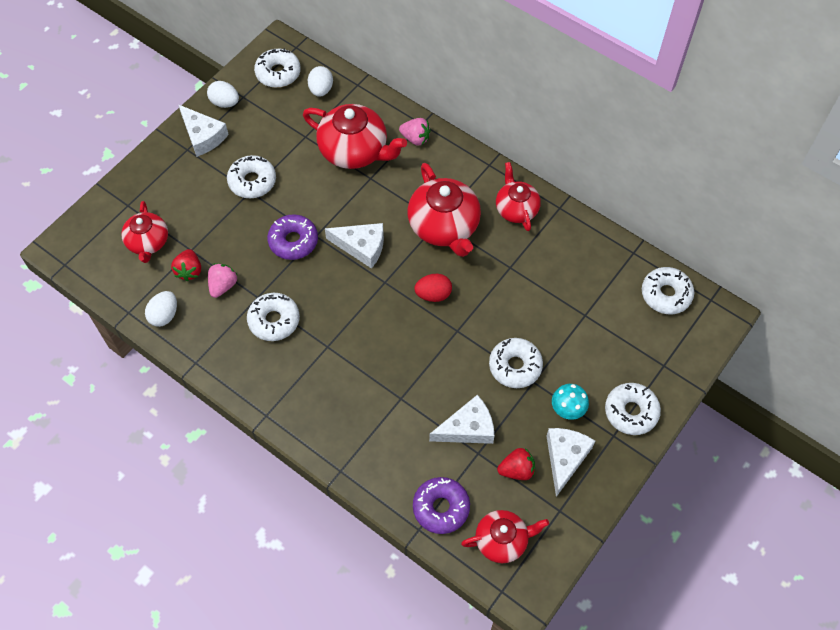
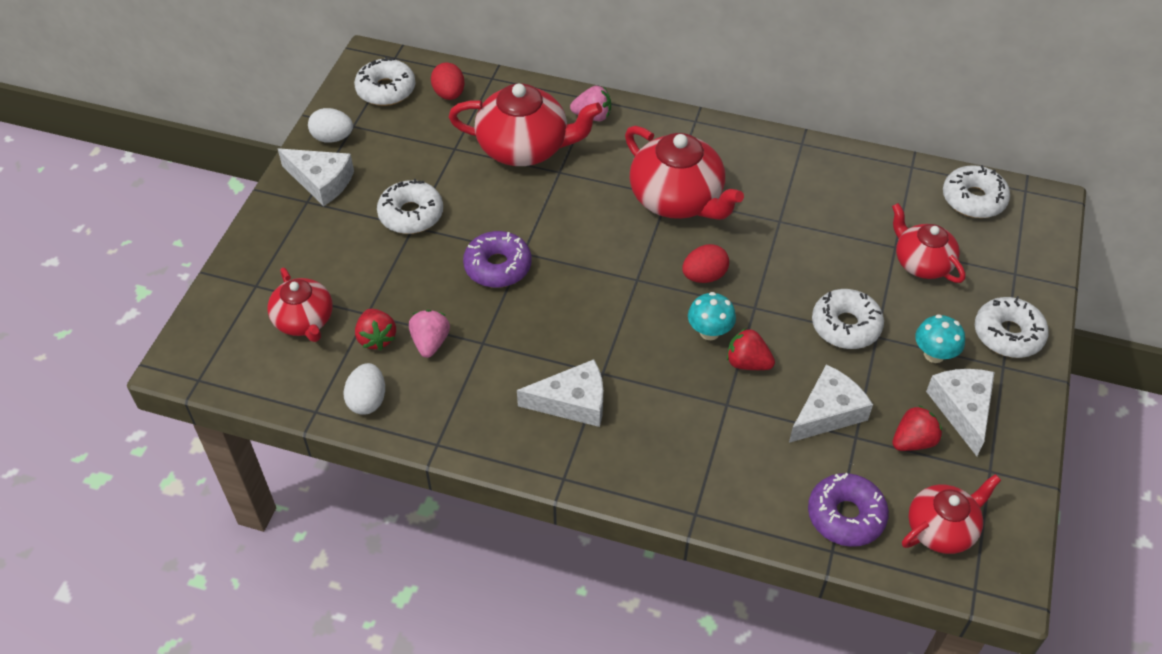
camera: 20 degrees left, 10 degrees down
(274, 320) = (518, 363): white donut -> none
(321, 90) = (449, 94): white egg -> red egg
(362, 247) = (588, 249): white cheese -> white cheese (572, 402)
(416, 339) = (709, 332): none -> turquoise mushroom
(430, 372) = (747, 363): none -> red strawberry
(516, 209) = (752, 158): red teapot -> red teapot (921, 263)

